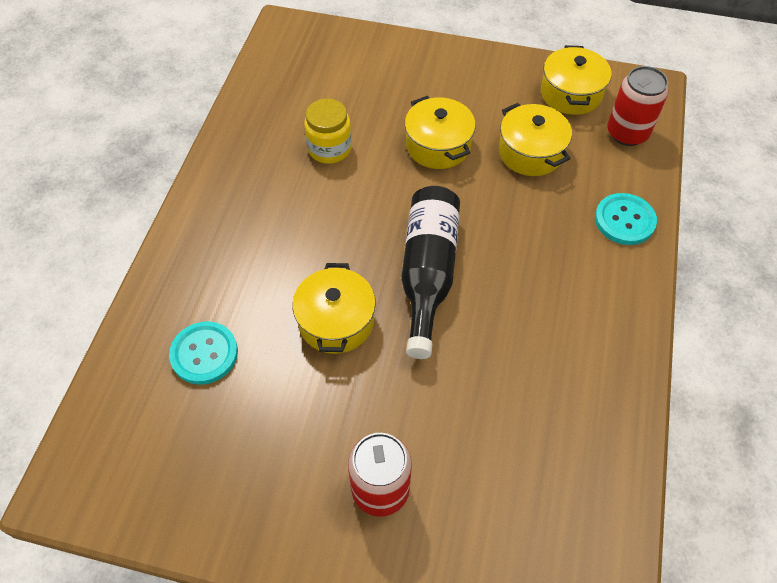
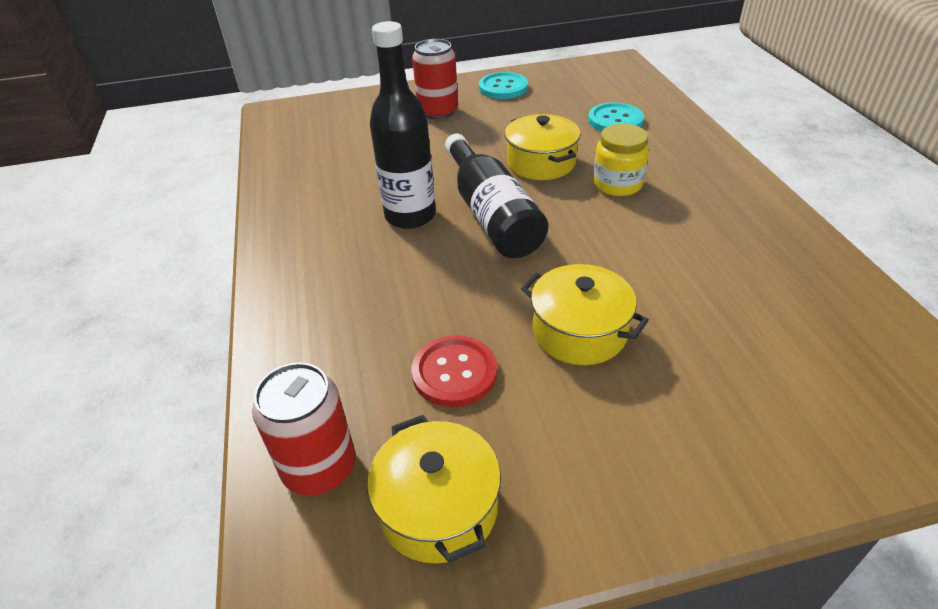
camera: 155 degrees right, 15 degrees down
(329, 148) = (697, 277): yellow jar -> yellow jar (617, 184)
(499, 305) = (410, 216): none -> black bottle
(530, 152) = (454, 372): yellow pot -> red button
(624, 220) = (300, 335): turquoise button -> turquoise button (503, 87)

